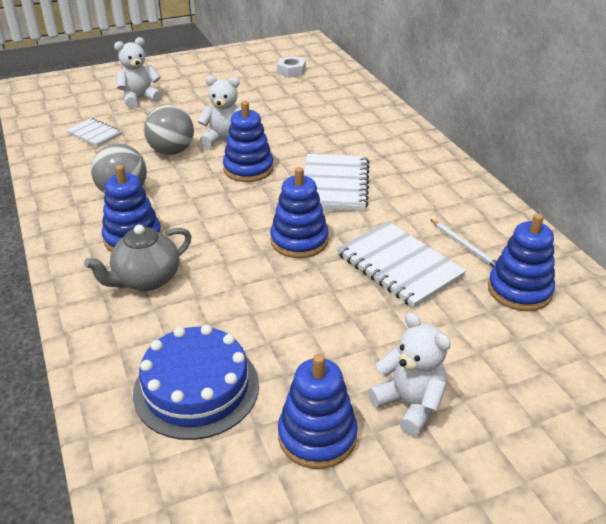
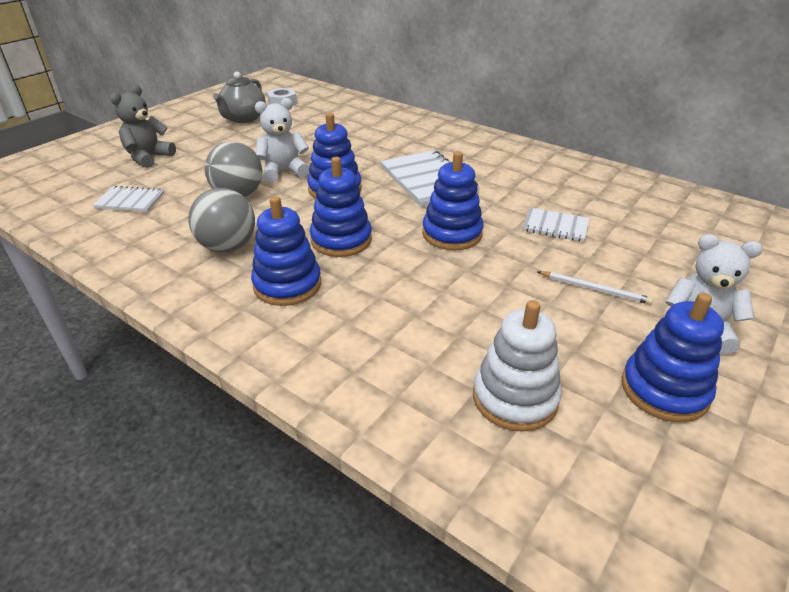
camera: 30 degrees left, 0 degrees up
(139, 99) = (148, 157): white teddy bear -> grey teddy bear
(146, 280) = (347, 318): grey teapot -> grey teapot (243, 118)
(196, 388) = (515, 398): blue cake -> white stacking toy
(399, 266) = (555, 226): white notebook -> white notebook, size x0.57
(464, 246) = (583, 196): white pencil -> white pencil (595, 289)
(519, 290) = (659, 215): blue stacking toy -> blue stacking toy (341, 240)

